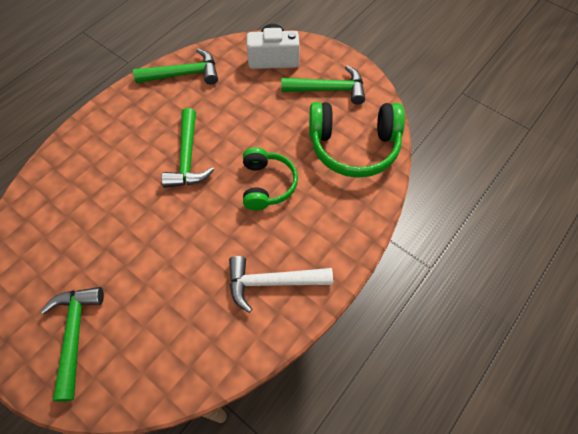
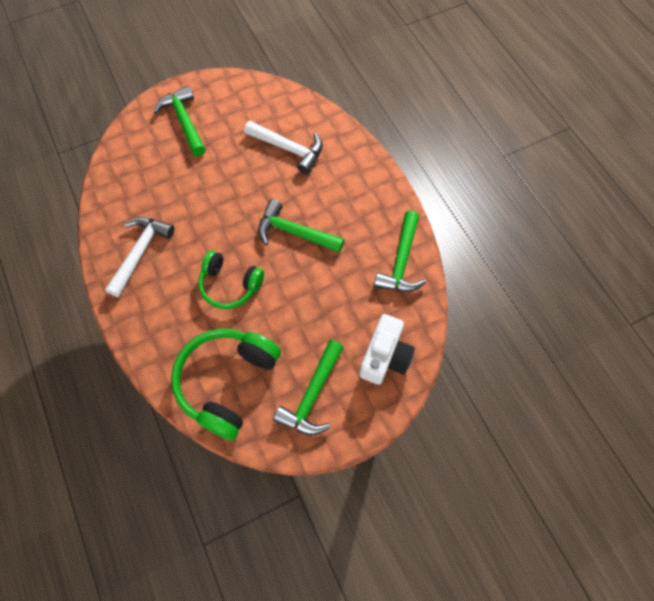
camera: 115 degrees right, 5 degrees up
(75, 334) = (184, 121): green hammer -> green hammer turned 135 degrees counterclockwise
(86, 203) = (289, 149): none -> white hammer

